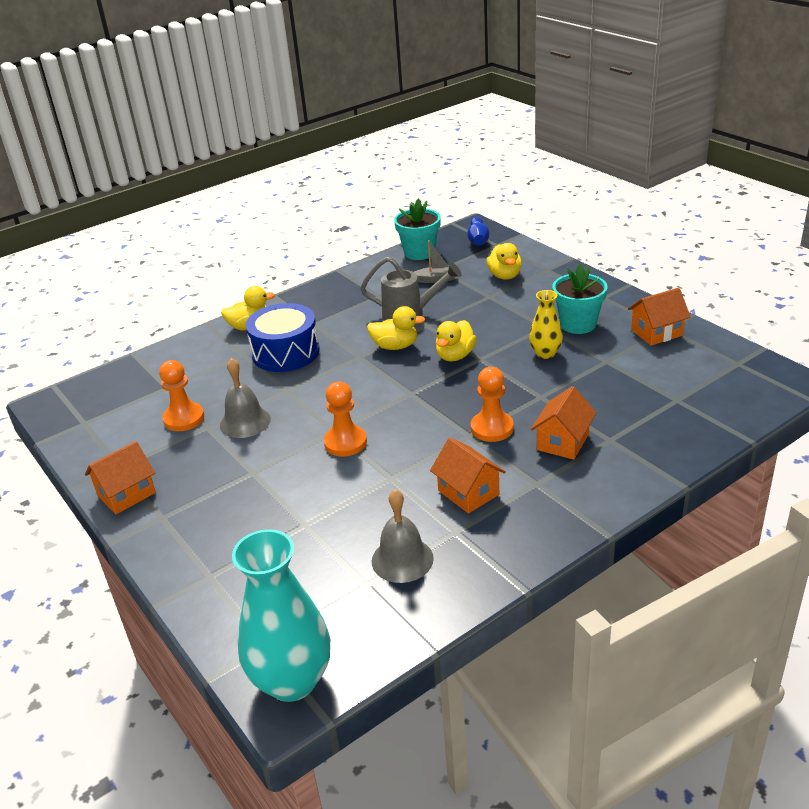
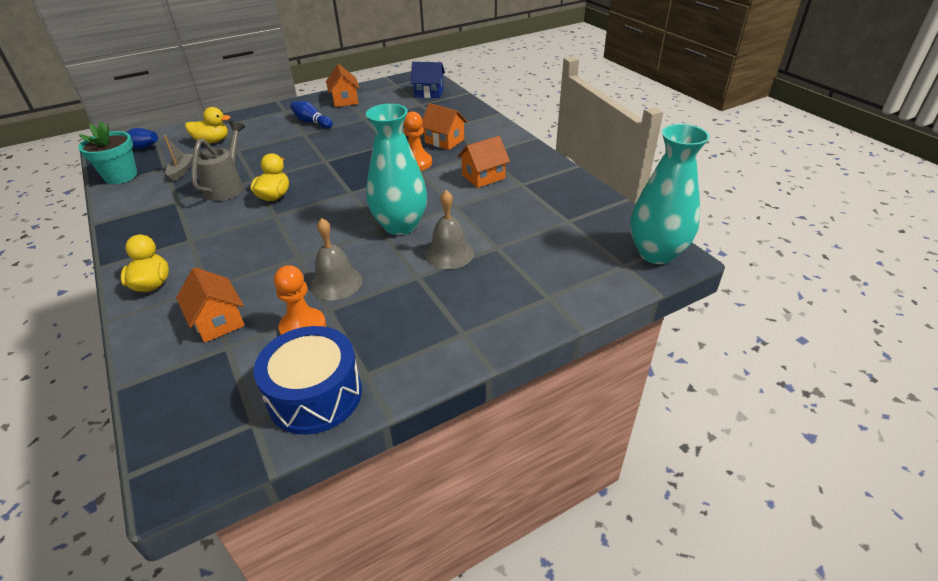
camera: 85 degrees left, 5 degrees up
(126, 494) = (417, 364): orange house -> orange house (218, 321)
(285, 352) = (230, 258): blue drum -> blue drum (315, 395)
(345, 442) = (400, 225): orange pawn -> turquoise vase
(402, 559) = (545, 205): grey bell -> grey bell (449, 253)
(455, 356) = (313, 170): yellow duck -> none
(545, 353) = (339, 136): yellow vase -> none
(578, 324) = (311, 122): turquoise flower pot -> blue bowling pin
(724, 400) = (429, 93): none -> blue house

